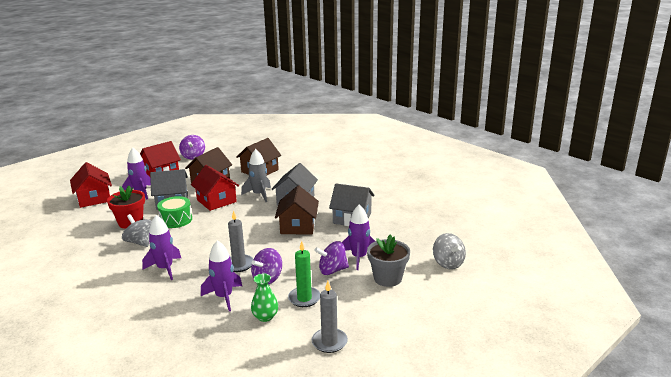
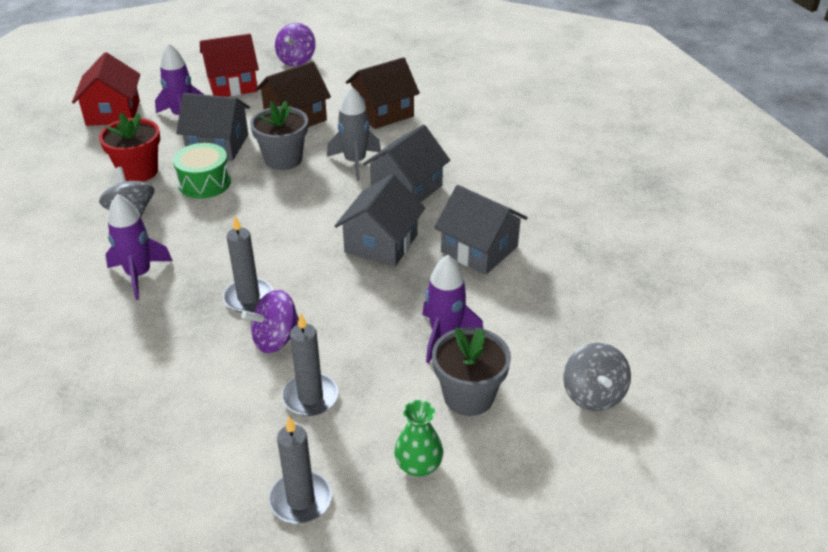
camera: 20 degrees right, 15 degrees up
(216, 201) = (283, 159): red house -> grey flower pot
(224, 297) = (192, 356): purple rocket -> none
(265, 316) = (231, 415): green vase -> green vase (418, 465)
(298, 226) = (381, 243): brown house -> grey house
(304, 298) = (310, 397): green candle -> grey candle
(332, 270) = (386, 352): purple spinning top -> none

